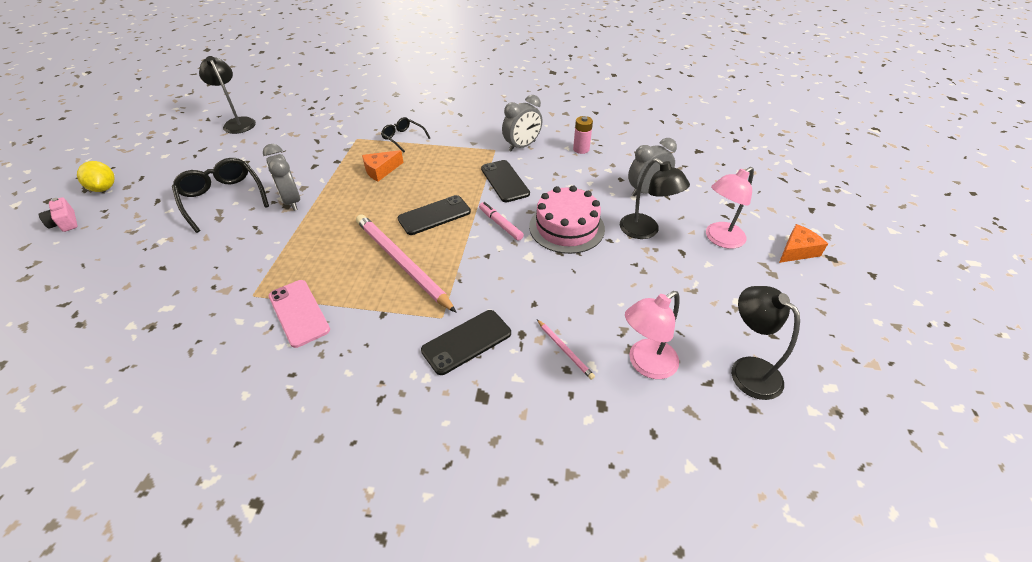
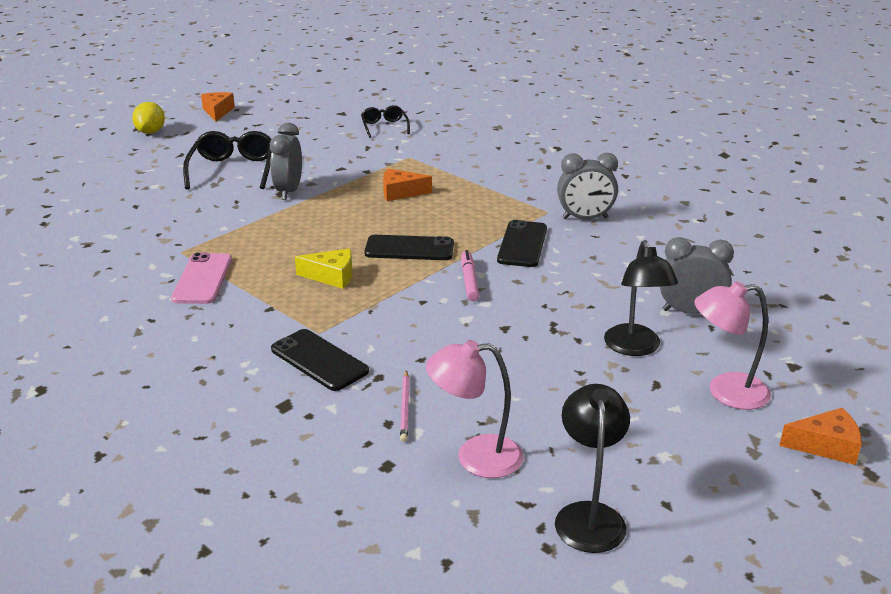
camera: 35 degrees right, 15 degrees down
(65, 223) = (99, 149): pink camera -> none
(153, 148) = (218, 112): none -> orange cheese
(238, 122) = (310, 111): black lamp -> none
(402, 263) = (332, 276): pink pencil -> yellow cheese
(403, 138) = (457, 170): black glasses -> black glasses (384, 127)
(467, 342) = (319, 360): black phone -> black phone turned 45 degrees clockwise
(566, 227) = (541, 310): pink cake -> none
(581, 149) = (657, 244): pink battery -> none

